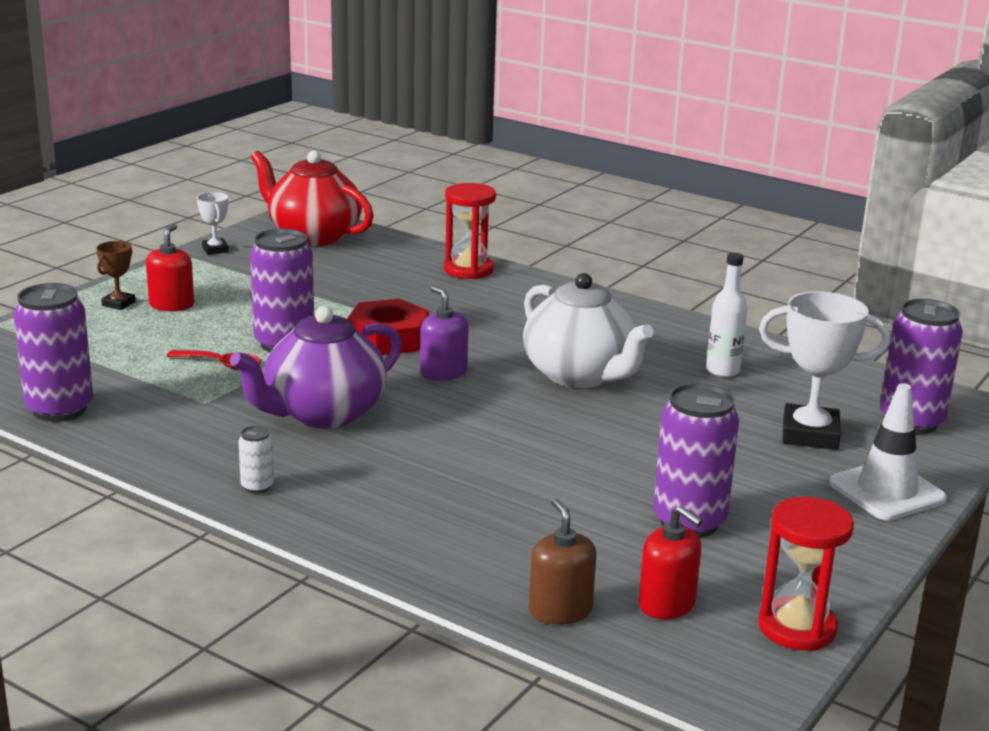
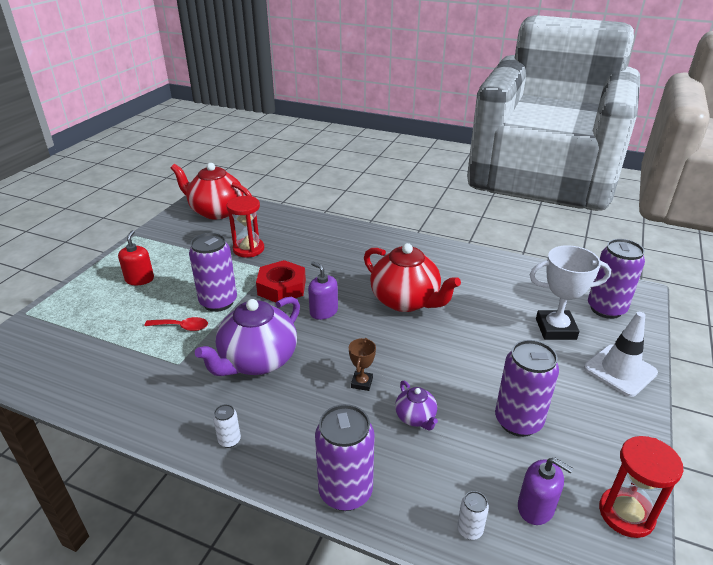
camera: 10 degrees left, 10 degrees up
(59, 409) = (78, 387): purple can -> purple can (345, 492)
(118, 304) = (105, 283): brown trophy -> brown trophy (362, 383)
(215, 250) = (159, 230): white trophy -> none
(468, 270) = (314, 225): red hourglass -> red hourglass (248, 249)
(535, 499) = (416, 417): none -> purple teapot
(560, 610) = (469, 530): brown soap dispenser -> white can
(580, 375) = (406, 301): white teapot -> red teapot
(667, 604) = (536, 507): red soap dispenser -> purple soap dispenser
(722, 371) = (485, 284): white bottle -> none

